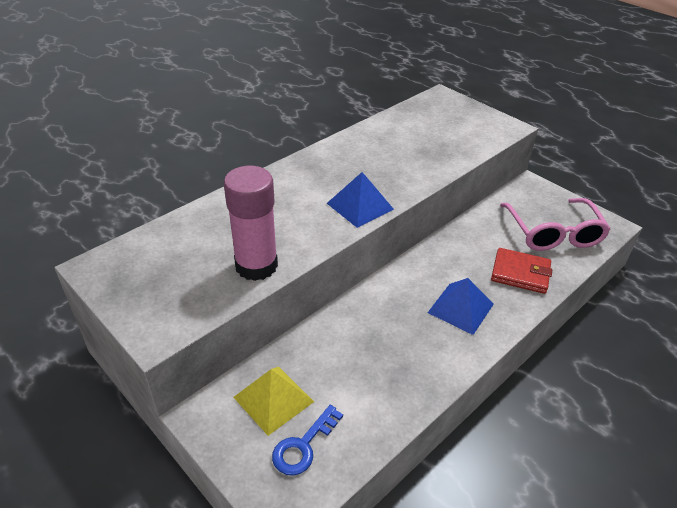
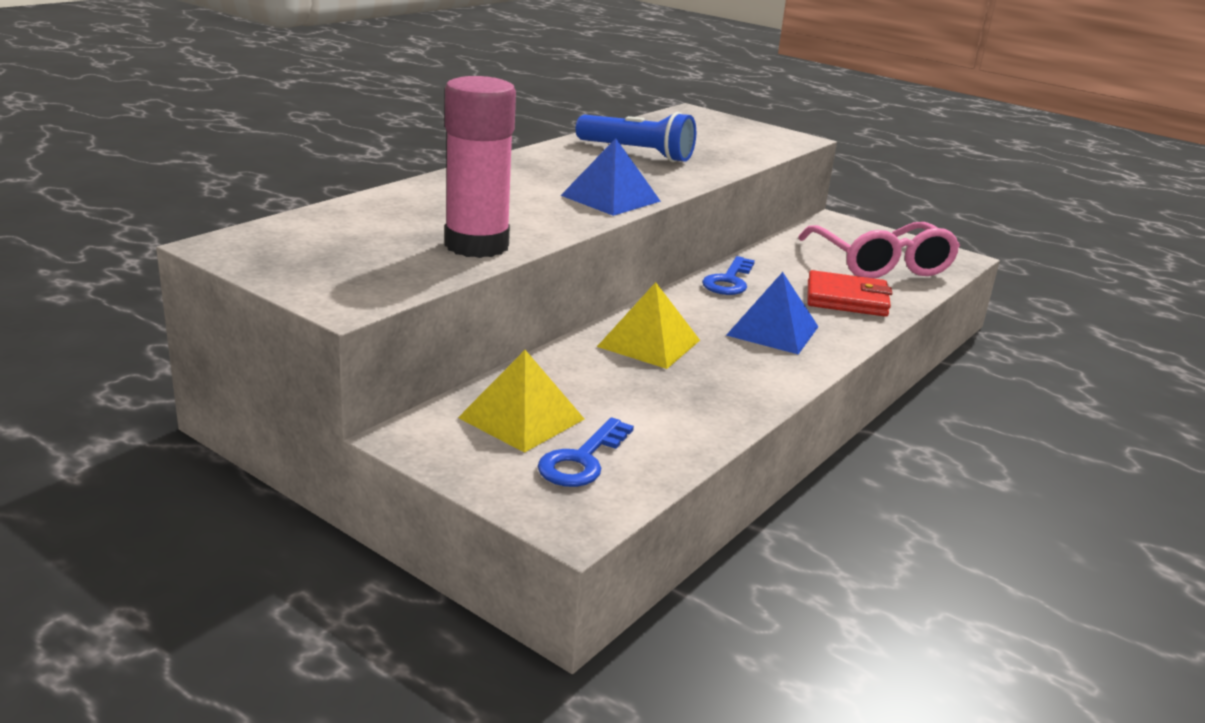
camera: 10 degrees left, 15 degrees down
(373, 320) = (649, 343): none -> yellow pyramid
(391, 149) = (637, 153): none -> blue flashlight
(442, 252) = (729, 281): none -> blue key

